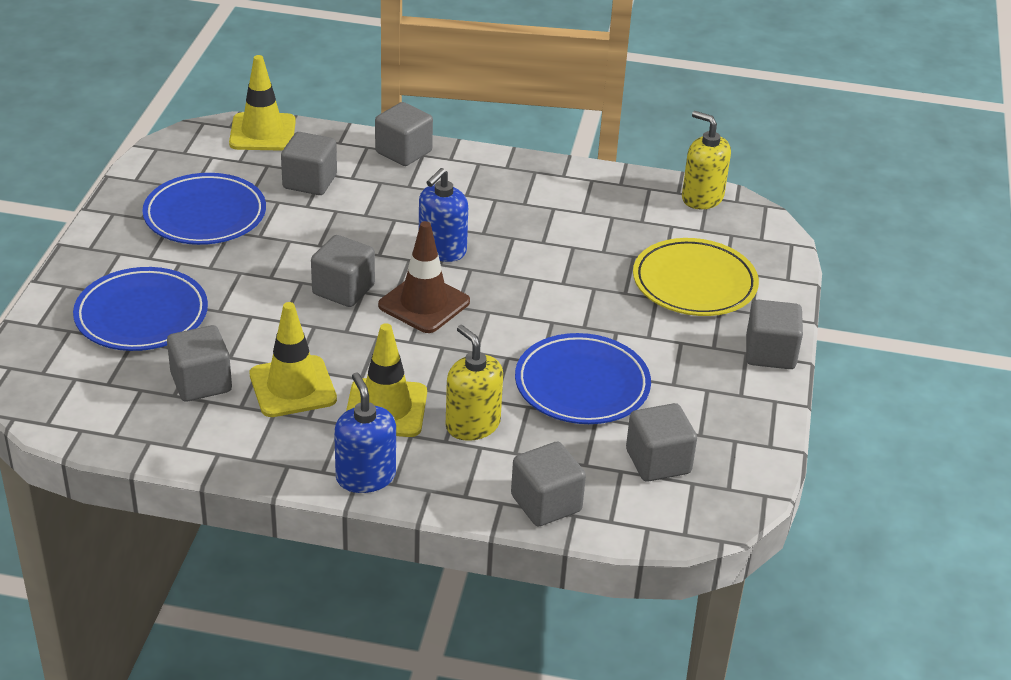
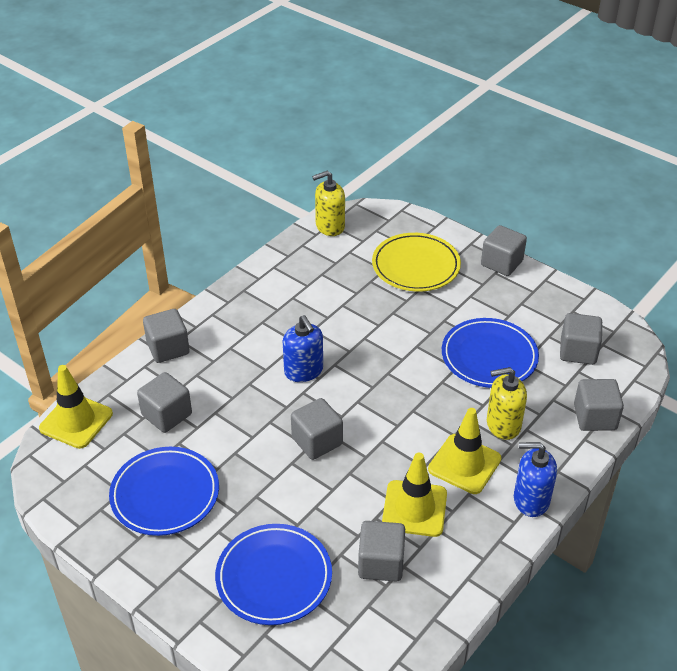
camera: 60 degrees left, 5 degrees up
(424, 304) = (360, 403): brown traffic cone -> none

